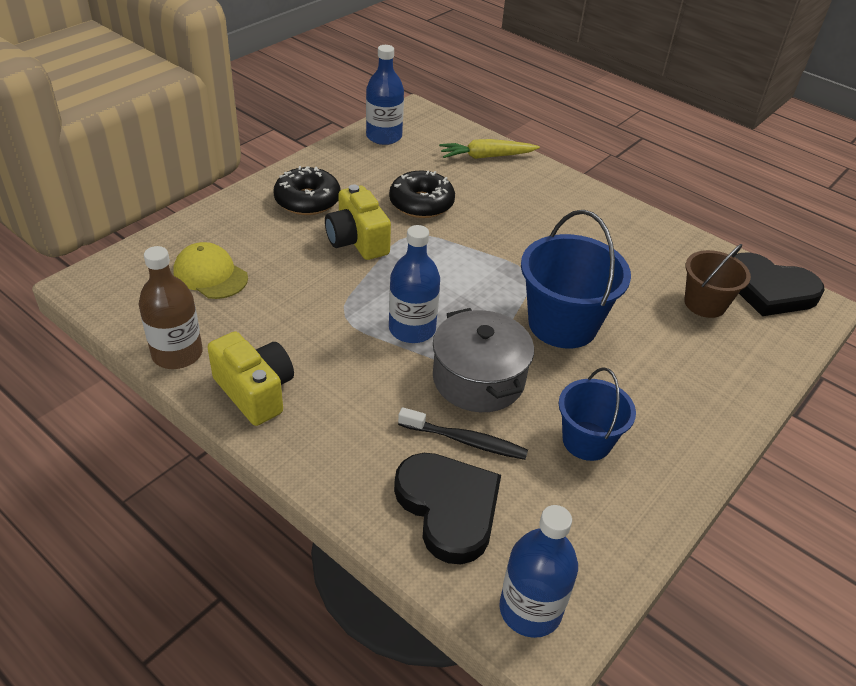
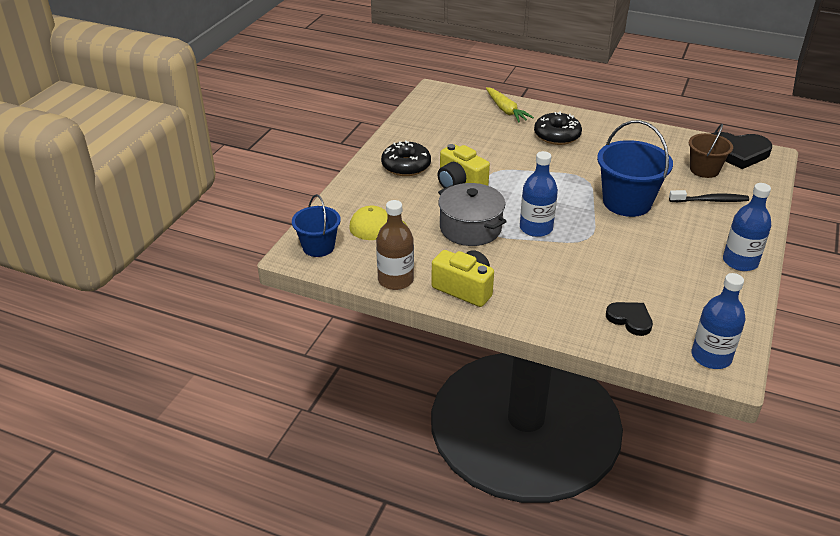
camera: 15 degrees left, 5 degrees down
(384, 136) = (426, 112): blue bottle -> blue bottle (740, 261)
(421, 203) = (485, 150): black donut -> black donut (557, 136)
(448, 508) = (630, 319): black heart -> black heart, size x0.59
(466, 441) = (614, 282): black toothbrush -> black toothbrush (710, 200)
(478, 379) = (598, 246): grey pot -> grey pot (470, 228)
(486, 156) = (506, 110): yellow carrot -> yellow carrot turned 90 degrees counterclockwise
(587, 441) = (685, 263): blue bucket -> blue bucket (318, 247)

